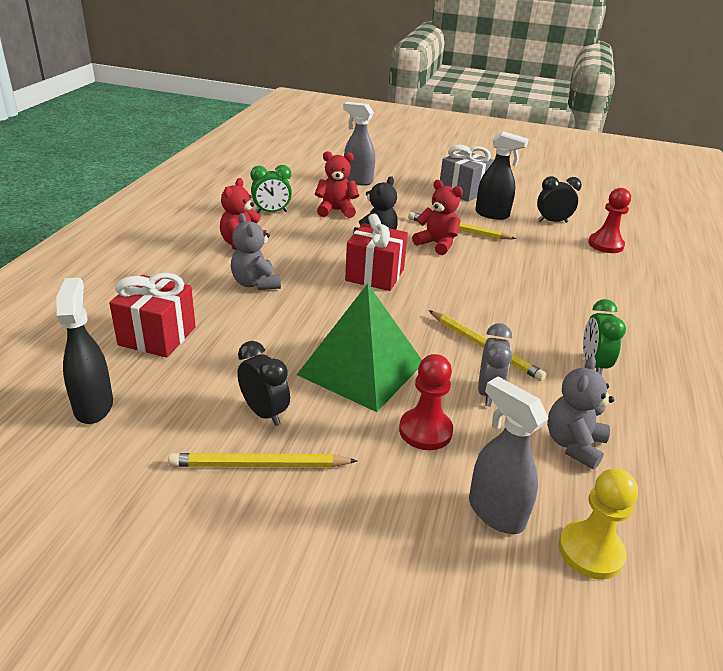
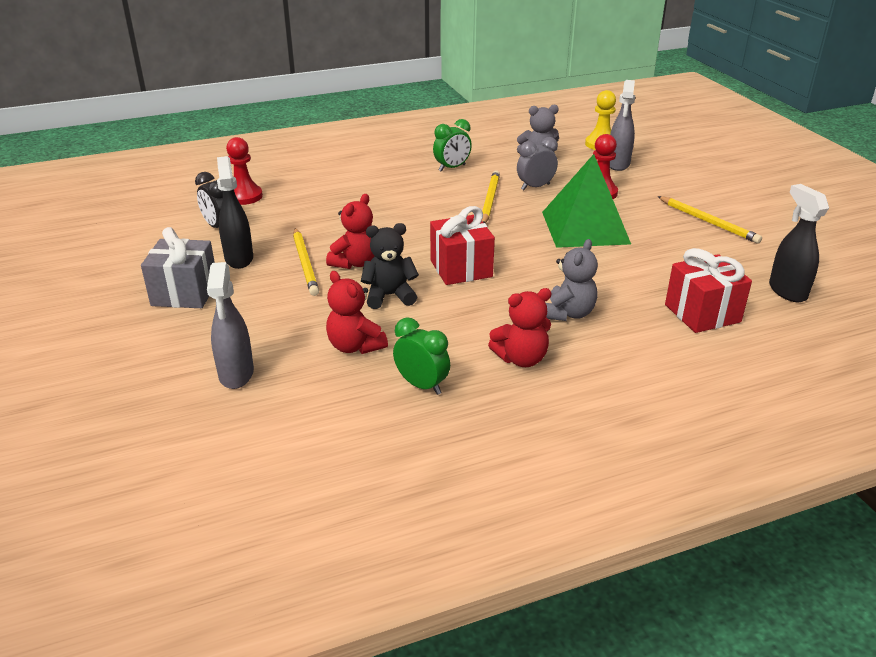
camera: 125 degrees left, 0 degrees up
(94, 406) = (787, 291): black spray bottle -> black spray bottle turned 120 degrees clockwise
(264, 413) = (678, 238): black clock -> none
(437, 244) = (355, 263): red teddy bear -> red teddy bear turned 150 degrees counterclockwise

